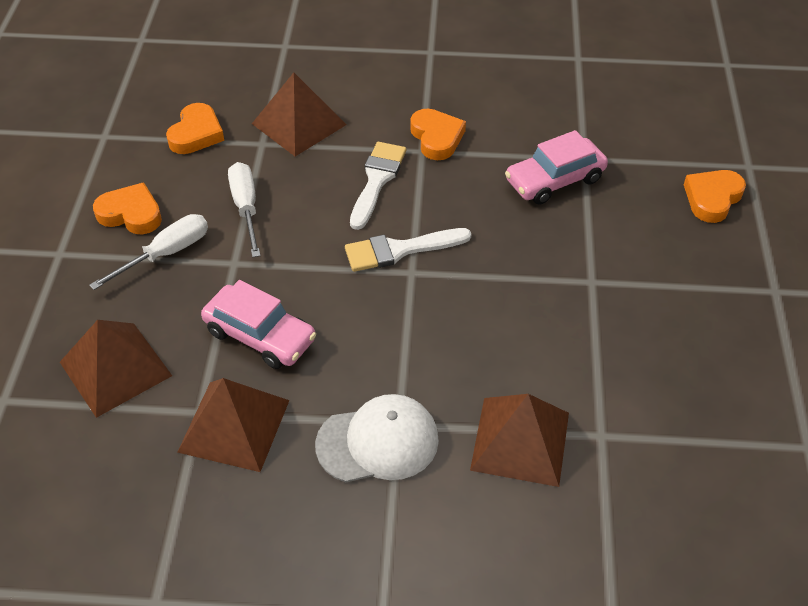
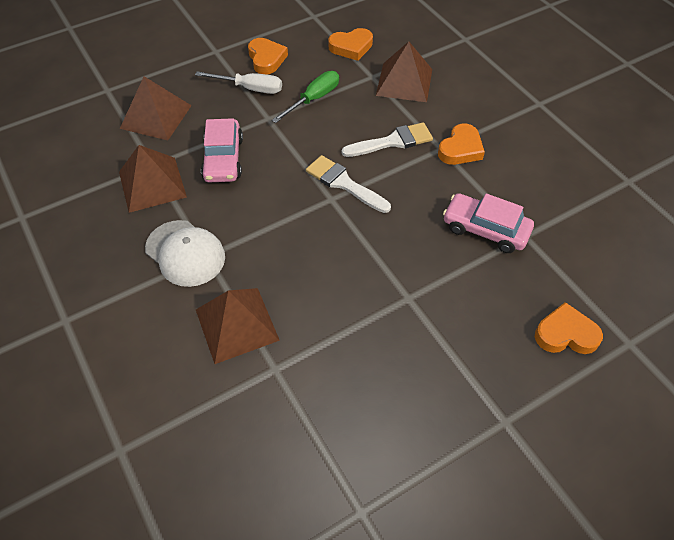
camera: 55 degrees right, 5 degrees up
(246, 208) = (313, 99): white screwdriver -> green screwdriver

